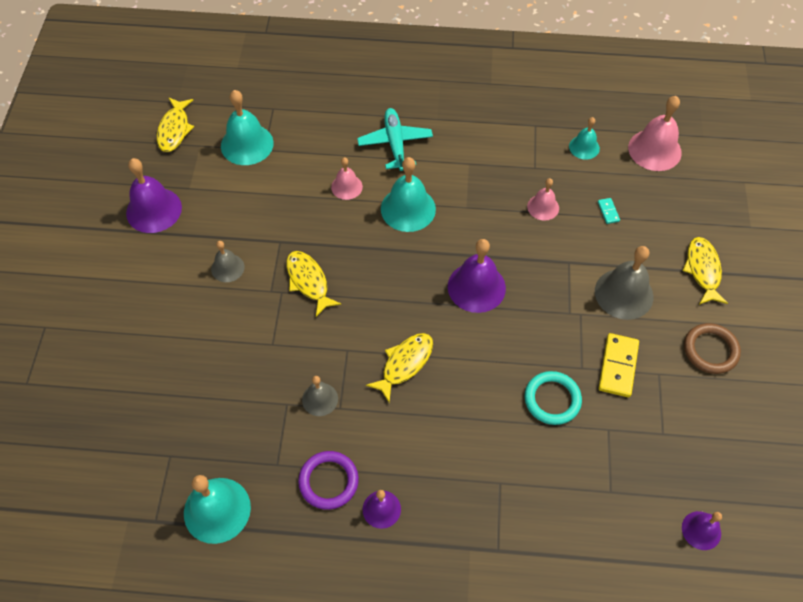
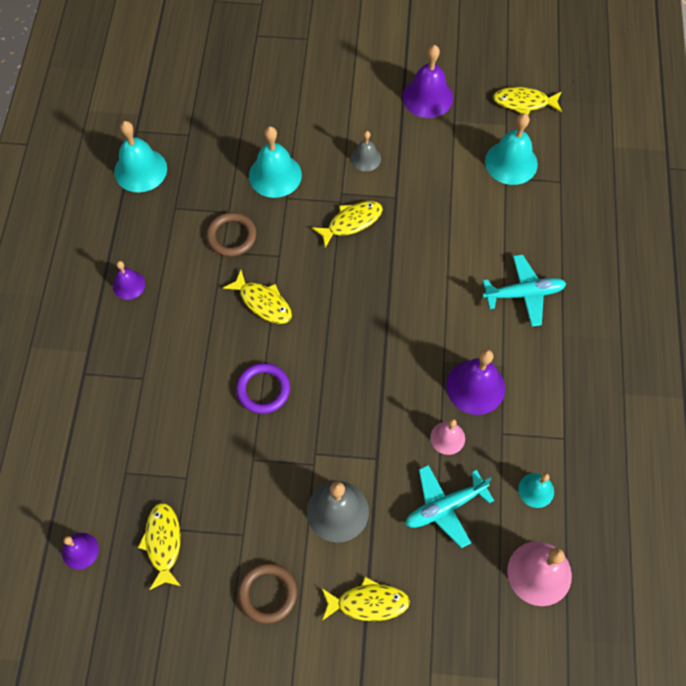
camera: 90 degrees right, 5 degrees up
(320, 399) = (231, 236): grey bell -> brown ring
(328, 481) = (156, 245): purple ring -> purple ring (263, 389)
(346, 187) = (463, 250): pink bell -> none
(408, 209) = (439, 306): turquoise bell -> turquoise bell (275, 175)
(476, 287) = (345, 367): purple bell -> purple bell (475, 387)
(552, 399) = (220, 429): turquoise ring -> none
(608, 211) = (444, 507): turquoise domino -> turquoise plane
(618, 366) = (253, 494): yellow domino -> none
(679, 447) = (163, 543): none -> yellow fish

